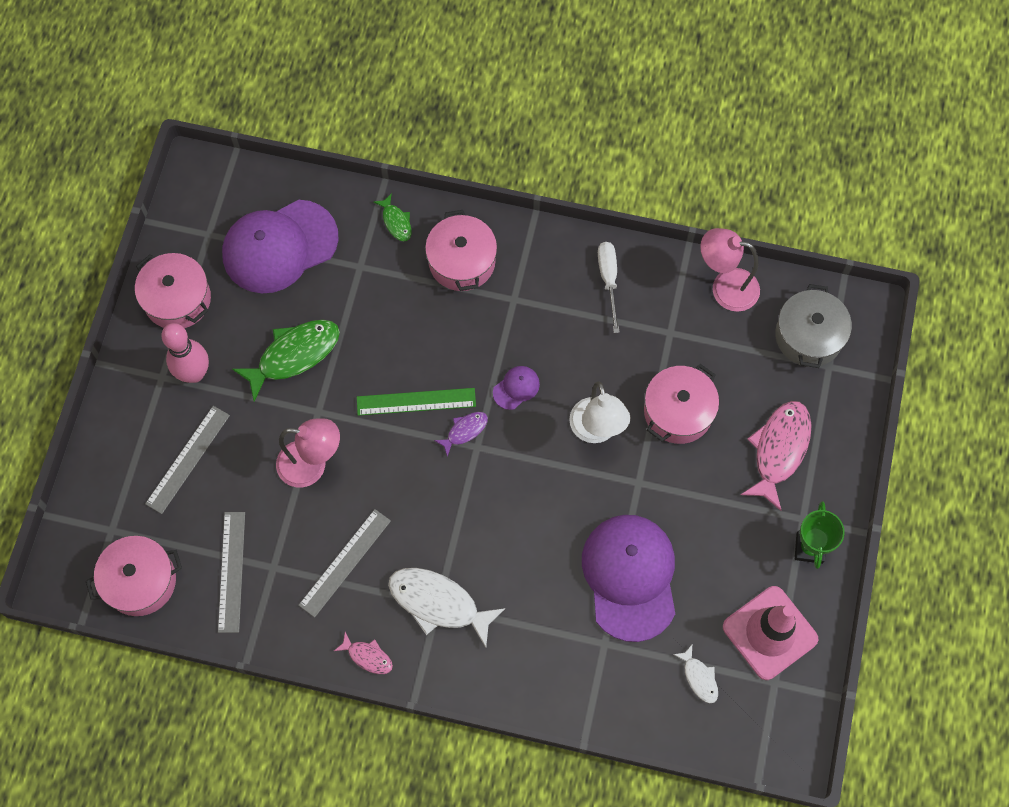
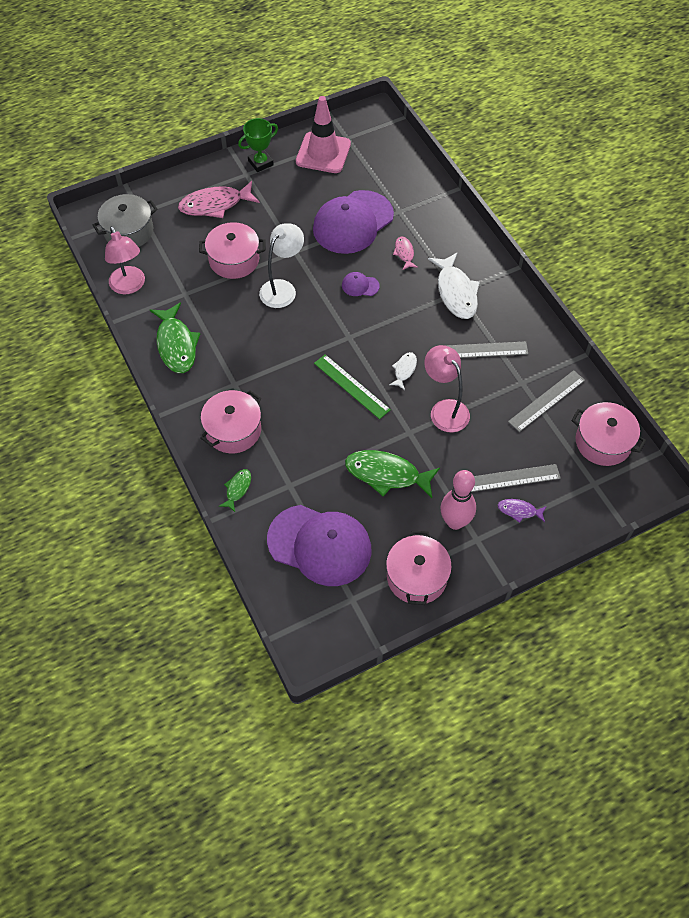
camera: 130 degrees left, 10 degrees down
(367, 656) = (518, 303): pink fish -> pink fish (404, 253)
(465, 431) = (345, 349): purple fish -> purple fish (519, 511)
(516, 388) = (293, 343): purple cap -> purple cap (360, 285)
(608, 280) = (176, 345): white screwdriver -> green fish
(699, 678) = (376, 165): white fish -> white fish (404, 370)

